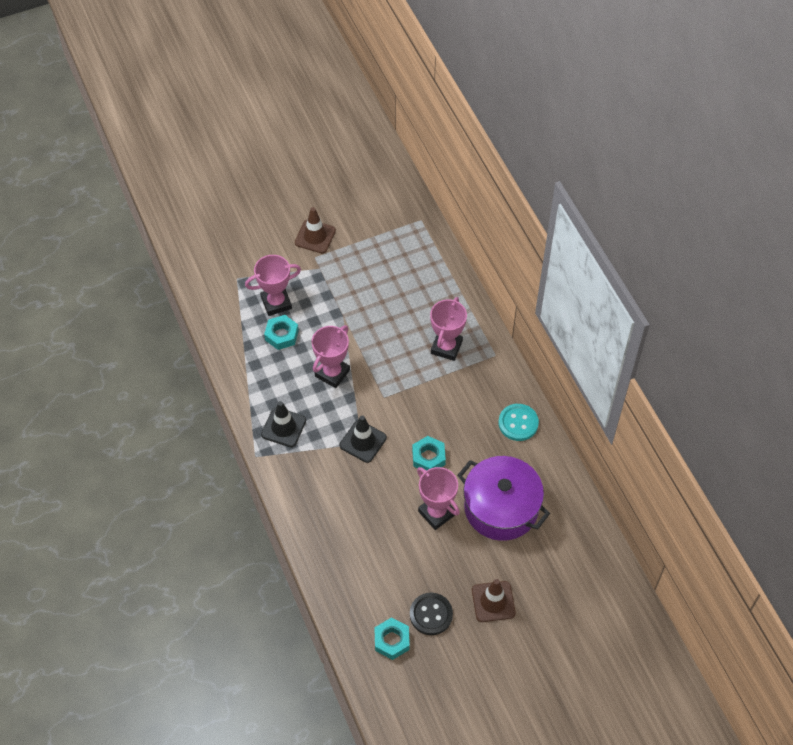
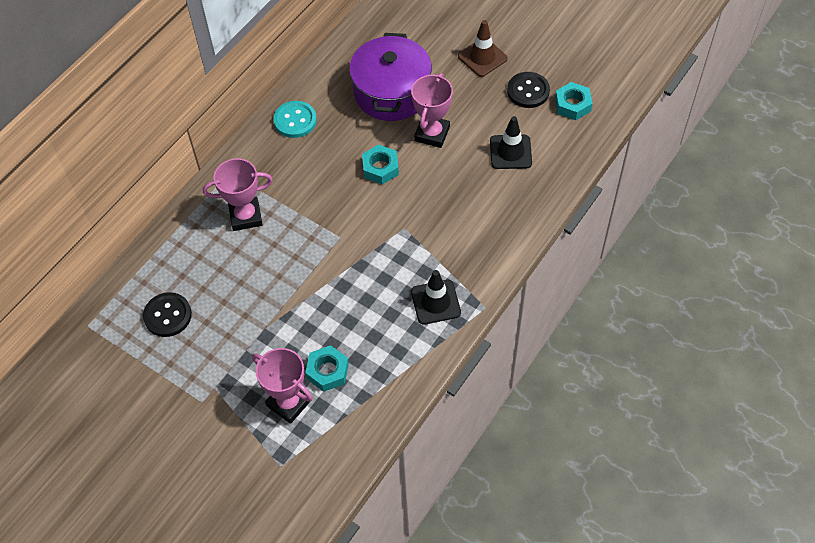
camera: 120 degrees left, 0 degrees up
(315, 236) = (171, 419): brown traffic cone -> none
(332, 373) = (343, 296): pink trophy -> none
(363, 441) = (402, 227): black traffic cone -> black traffic cone (510, 152)
(395, 266) = (168, 315): none -> black button

